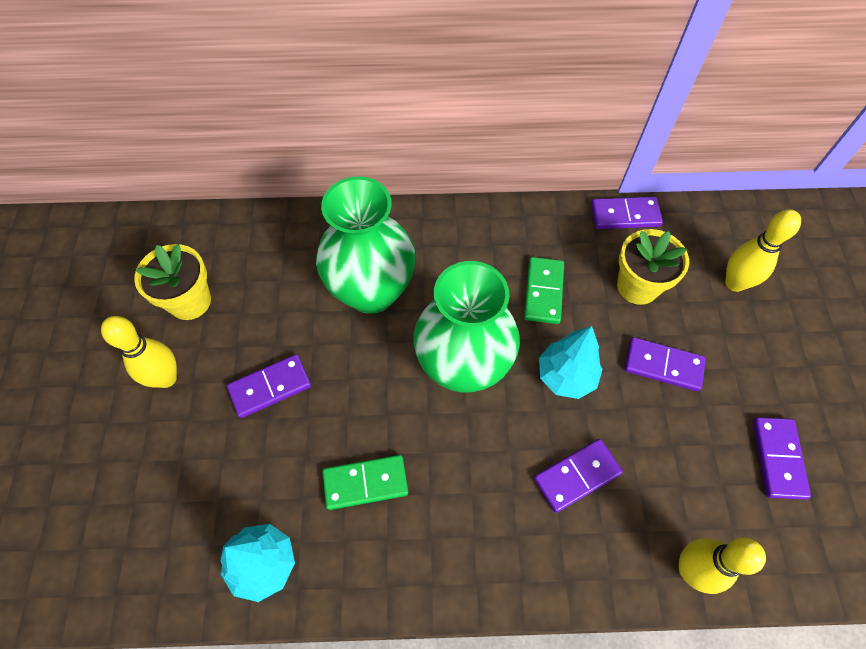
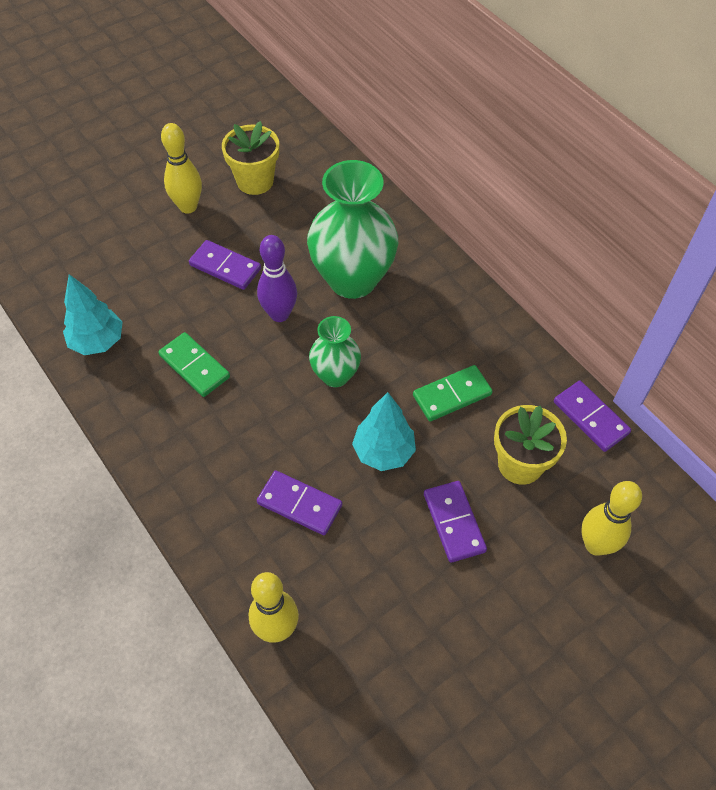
camera: 55 degrees right, 5 degrees down
(363, 372) = (279, 314): none -> purple bowling pin
(463, 366) = (335, 375): green vase -> green vase, size x0.54
(778, 458) = (433, 660): purple domino -> none

